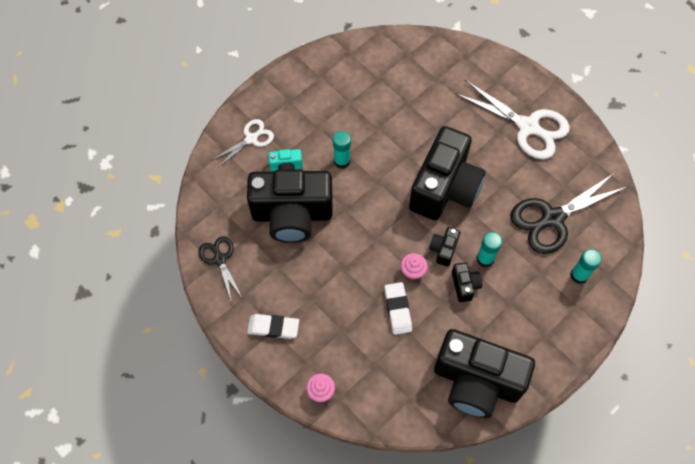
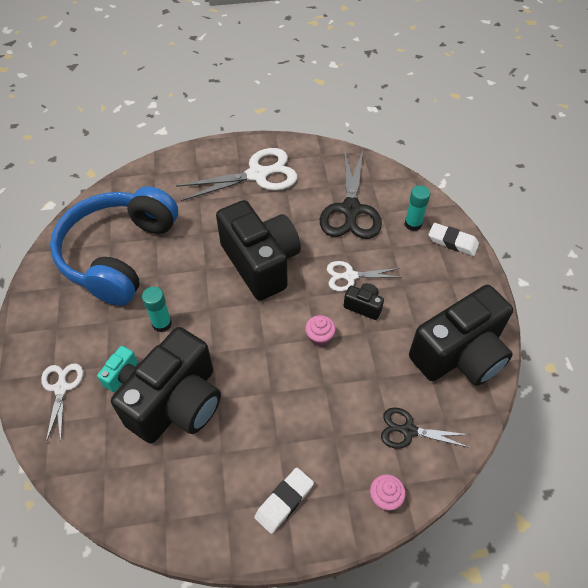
camera: 55 degrees left, 10 degrees down
(220, 259) = (165, 508): black scissors -> black scissors (408, 430)
(374, 90) = (118, 254): none -> blue headphones
(397, 309) = (348, 373): white eraser -> white eraser (452, 242)
(443, 249) = (317, 300): black camera -> none
(485, 259) = (350, 276): turquoise glue stick -> white scissors

